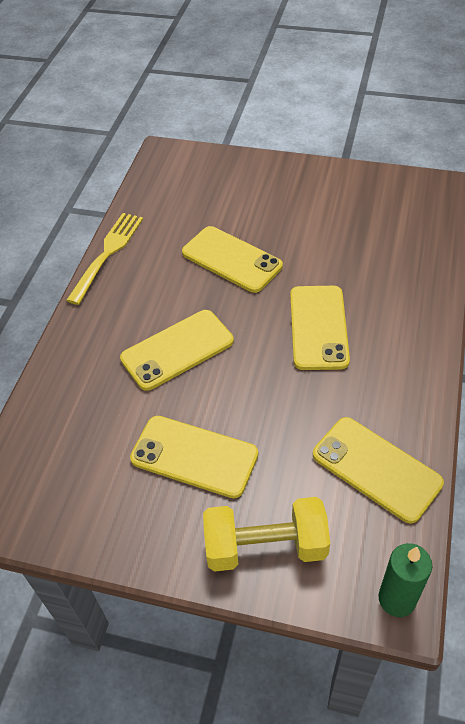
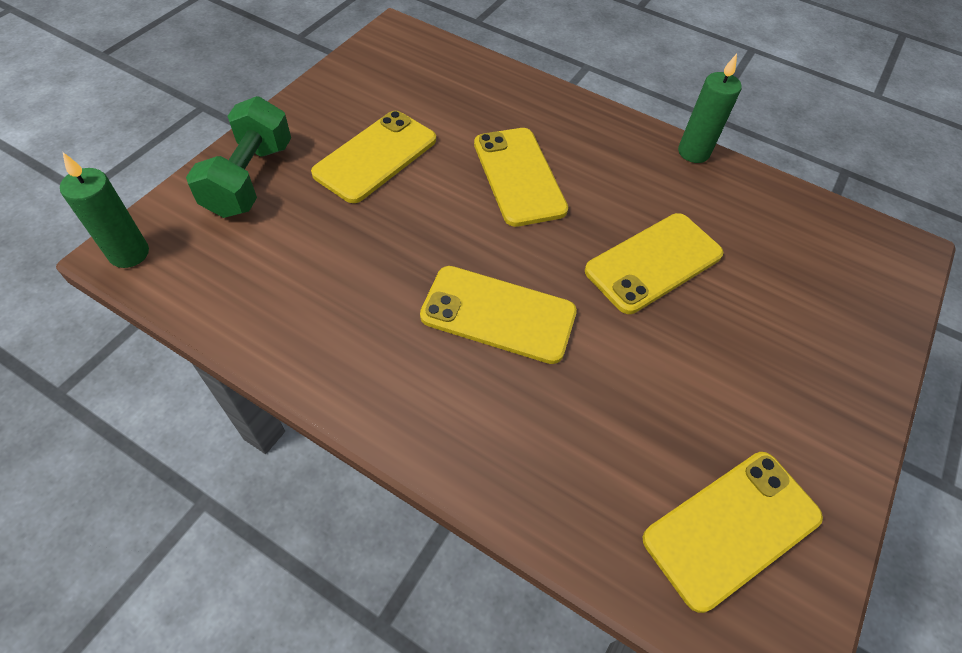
camera: 100 degrees right, 5 degrees up
(107, 254) = (693, 152): yellow fork -> green candle
(265, 546) = (250, 179): yellow dumbbell -> green dumbbell
(376, 469) = (269, 293): yellow phone -> yellow phone (731, 528)

